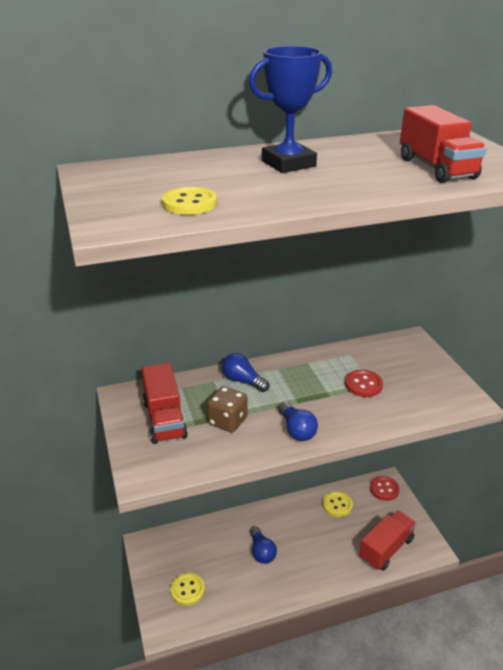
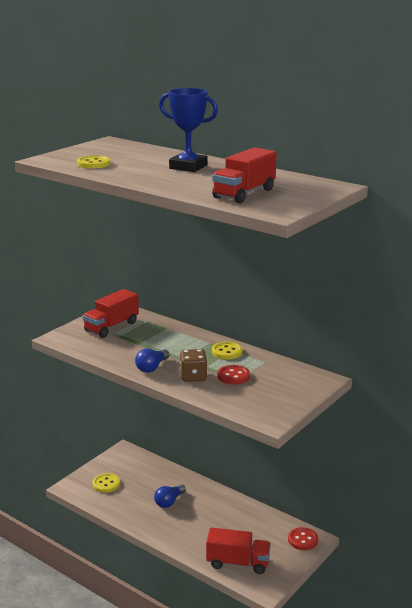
camera: 55 degrees right, 10 degrees down
(227, 421) = (133, 344): brown dice -> brown dice (193, 377)
(243, 381) = (180, 336): blue light bulb -> none
(337, 505) = (255, 520): yellow button -> yellow button (227, 352)

